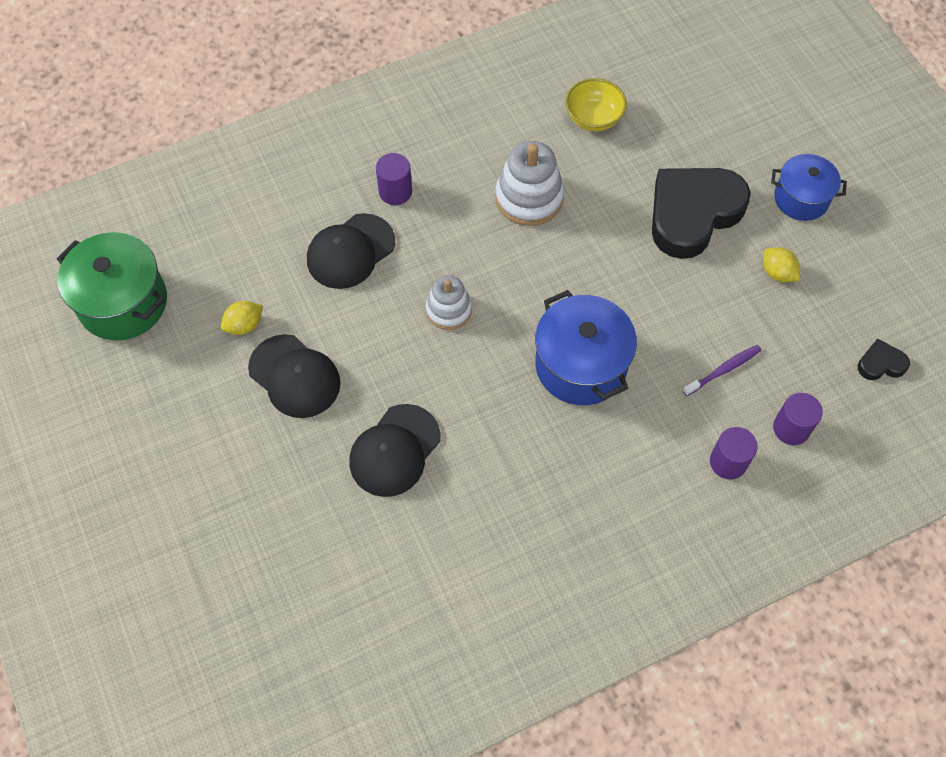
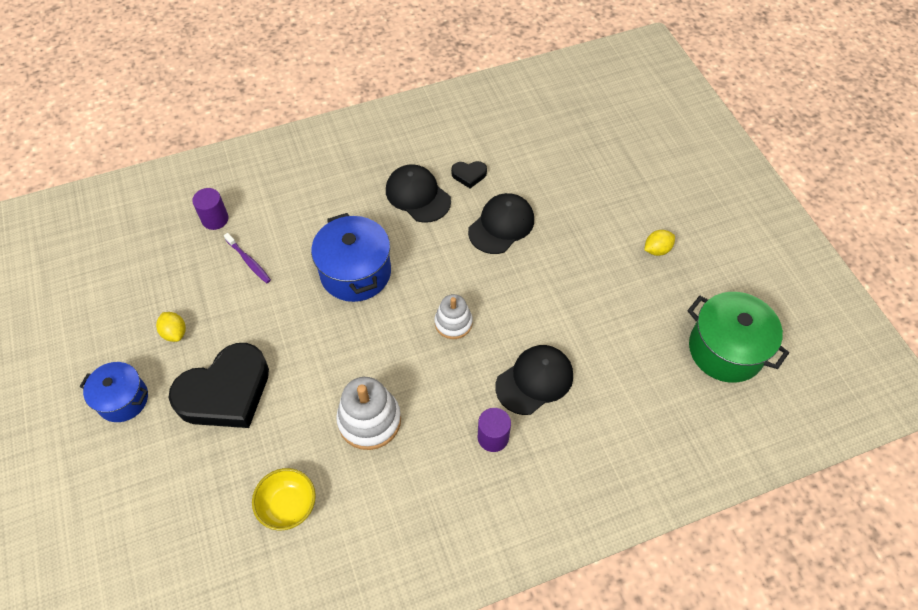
camera: 175 degrees left, 5 degrees down
(244, 325) = (621, 323): yellow lemon -> yellow lemon (657, 250)
(295, 376) = (577, 281): black cap -> black cap (417, 195)
(723, 370) = (248, 261): purple toothbrush -> purple toothbrush turned 105 degrees counterclockwise
(728, 462) = (268, 202): purple cylinder -> none
(881, 363) = (128, 257): black heart -> black heart (469, 175)

